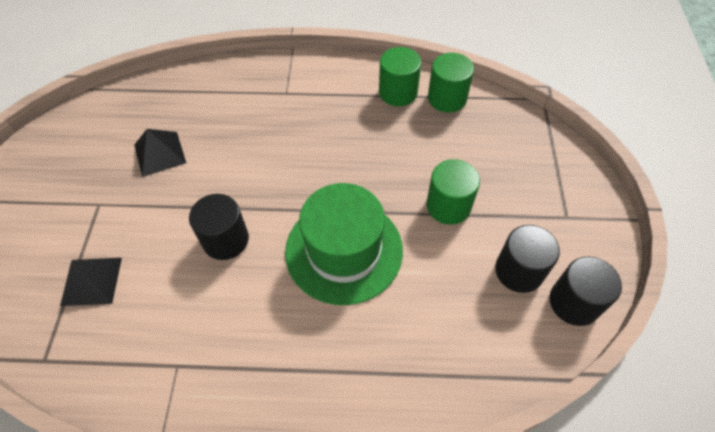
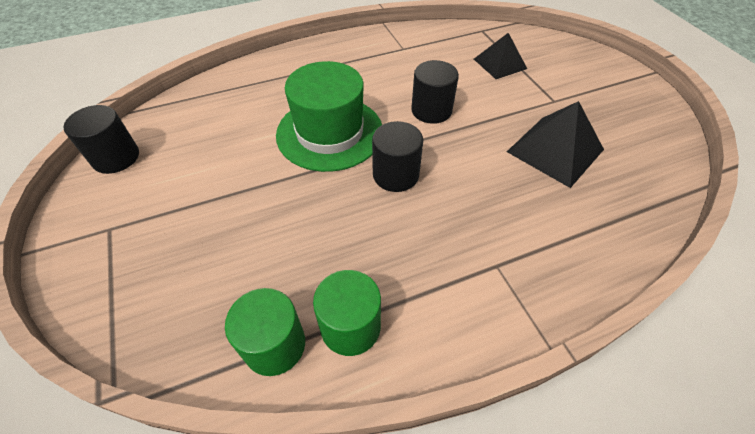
camera: 155 degrees right, 5 degrees down
(159, 153) = (555, 150): black pyramid -> black pyramid, size x1.51
(448, 206) = (243, 198): green cylinder -> none
(519, 271) = (166, 165): black cylinder -> black cylinder (395, 175)

